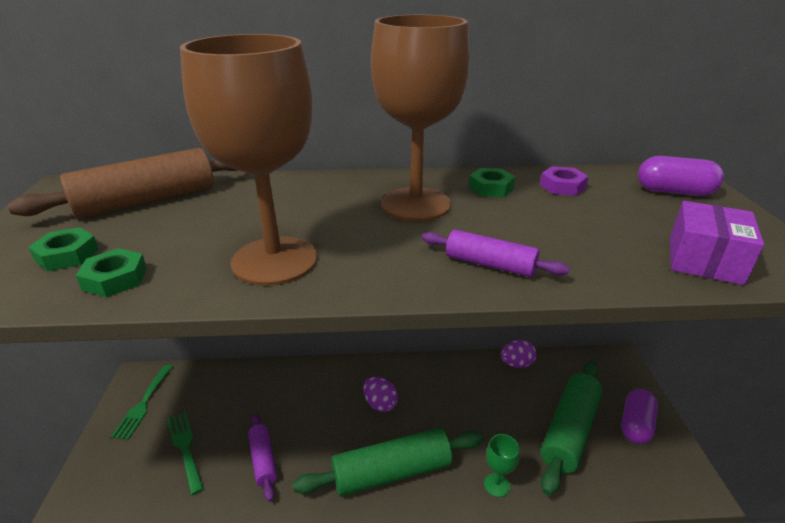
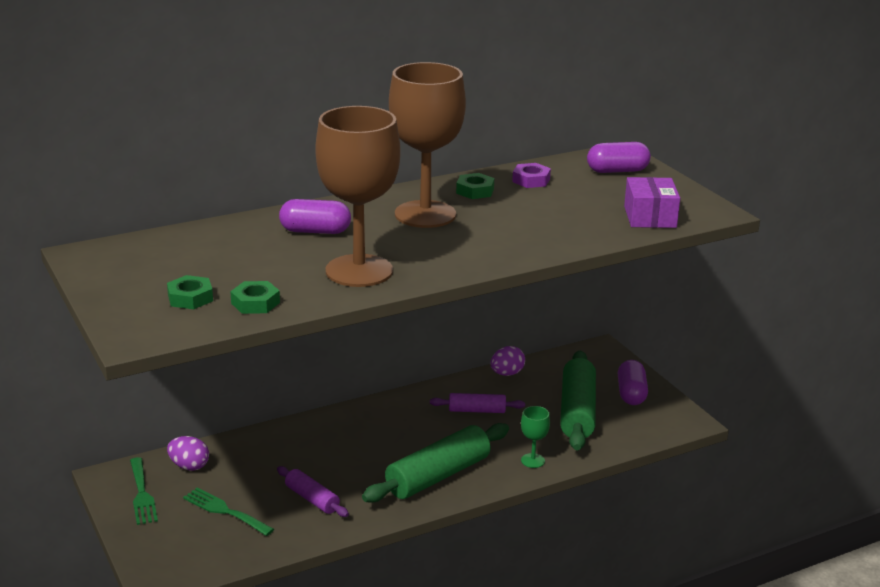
camera: 25 degrees left, 5 degrees down
(147, 200) = (188, 251): brown rolling pin -> none
(286, 202) = (315, 231): none -> purple capsule
(380, 404) = (393, 434): purple egg -> purple egg (189, 466)
(490, 264) = (513, 245): purple rolling pin -> purple rolling pin (477, 410)

